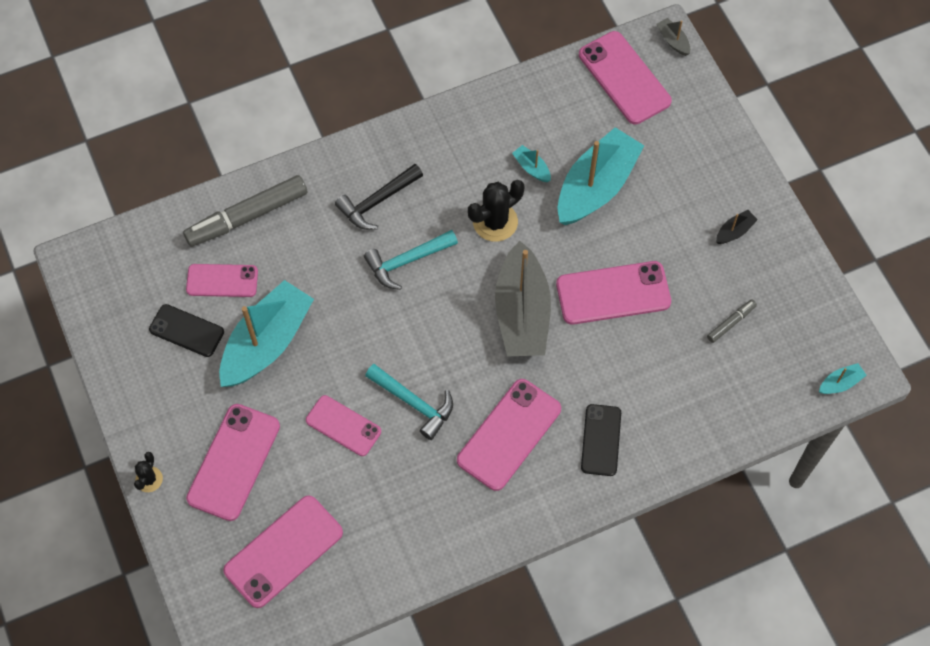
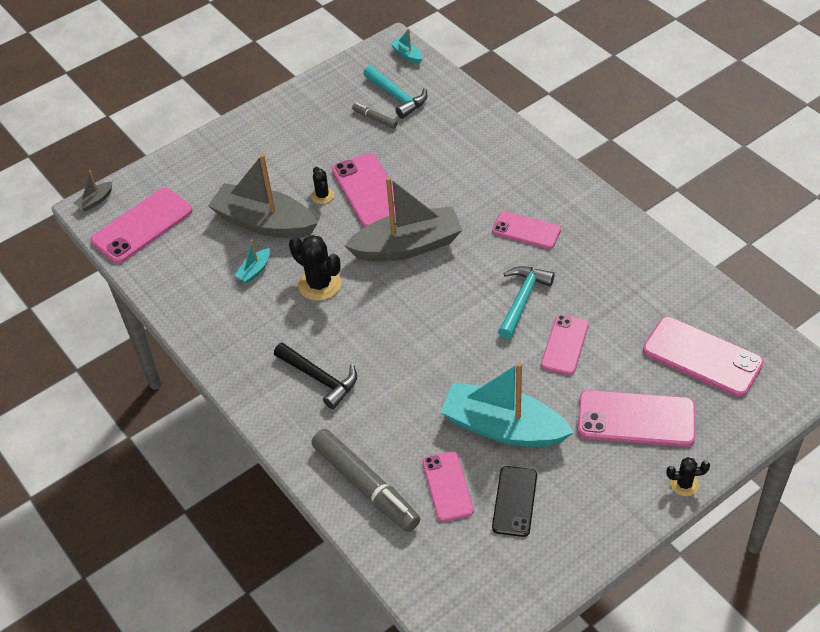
camera: 100 degrees left, 15 degrees down
(406, 261) = (380, 339): turquoise hammer -> turquoise hammer (397, 97)
(509, 434) = (526, 230): pink phone -> pink phone, size x0.64
(596, 186) = (264, 223): turquoise boat -> grey boat
(601, 440) = (508, 174): black phone -> none
(620, 247) = (322, 195): none -> black cactus
(734, 231) = (288, 130): black boat -> none

